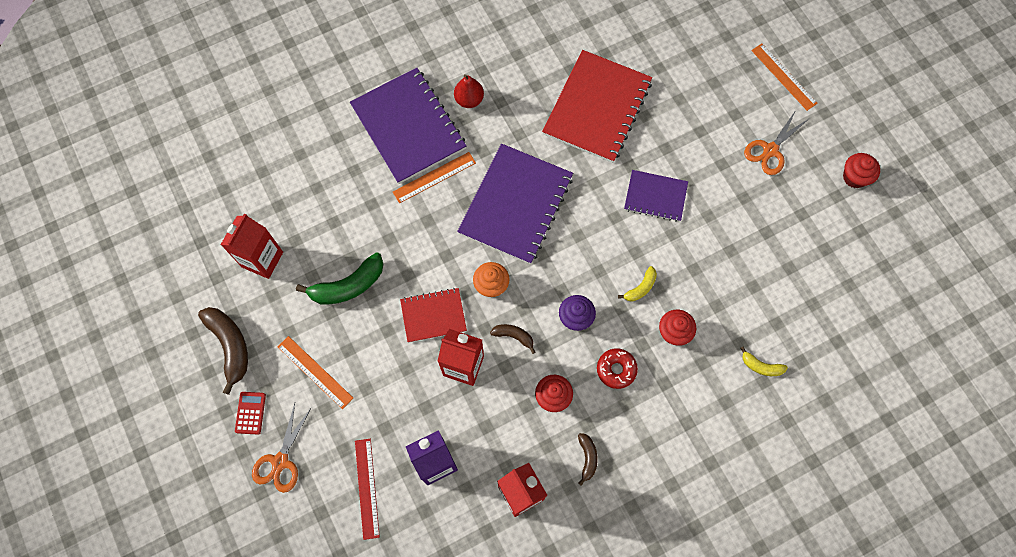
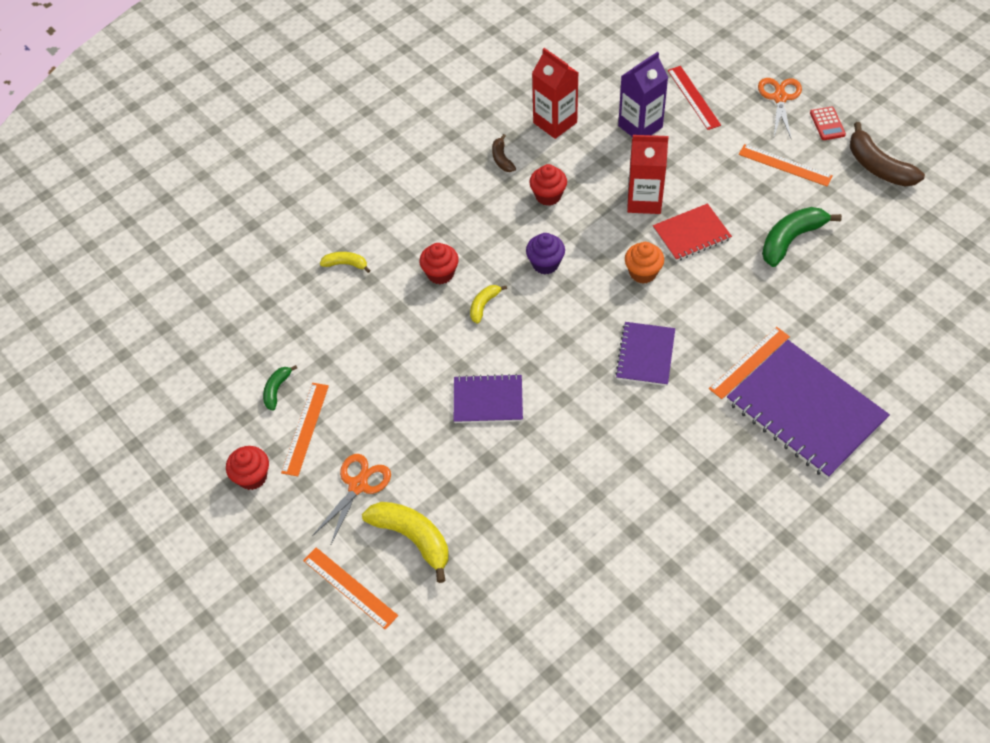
camera: 170 degrees right, 15 degrees down
(262, 259) = (892, 242): red carton -> none
(469, 100) = (747, 460): red pear -> none
(514, 336) = (603, 235): brown banana -> none
(515, 205) = (645, 355): purple notebook -> purple notebook, size x0.55
(597, 108) = (584, 488): red notebook -> none
(616, 369) = (492, 230): red donut -> none
(733, 101) = (413, 538): none -> yellow banana
(809, 208) = (305, 428): none -> orange ruler
(832, 249) = (277, 390): none -> green banana

